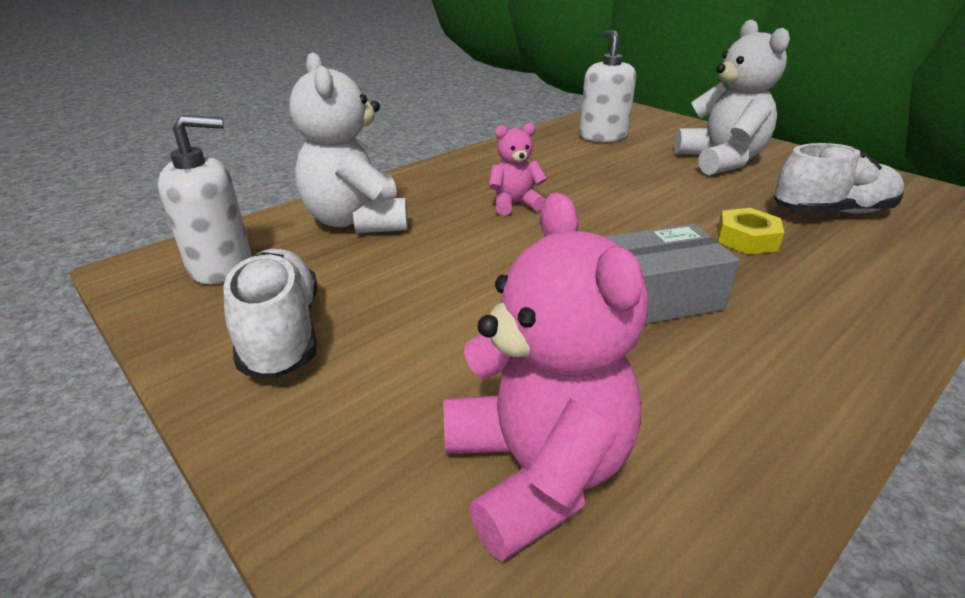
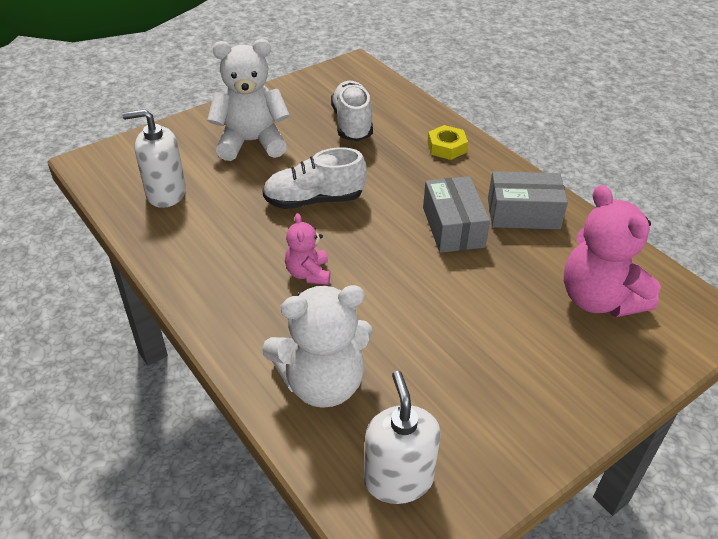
camera: 85 degrees left, 10 degrees up
(281, 333) = (497, 417): white shoe -> white shoe (314, 200)
(536, 471) = (598, 299): pink teddy bear -> pink teddy bear turned 105 degrees counterclockwise
(744, 375) = (523, 213): none -> grey box
(746, 239) = (384, 170): yellow nut -> yellow nut (446, 147)

